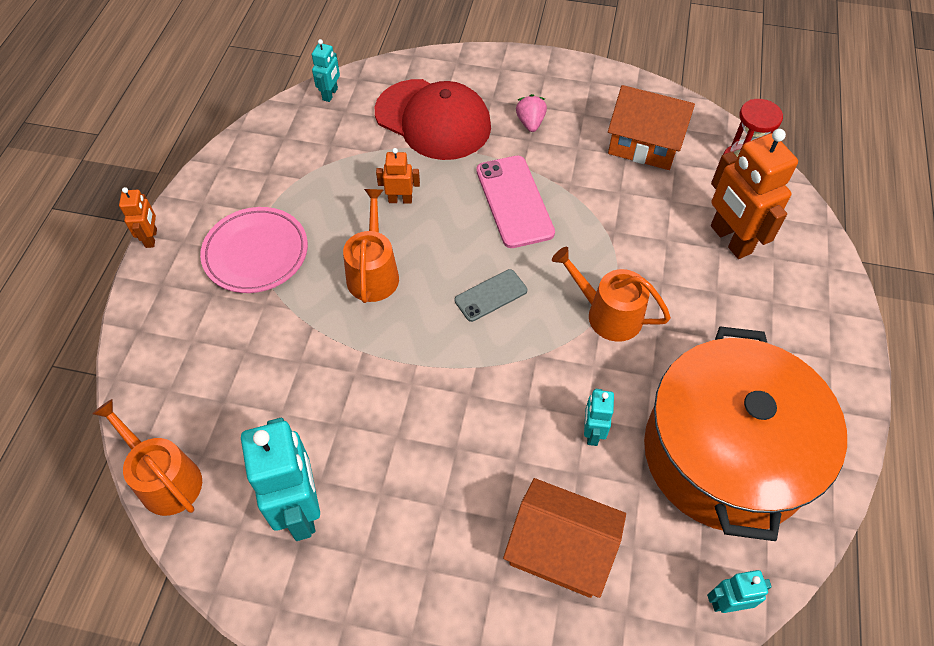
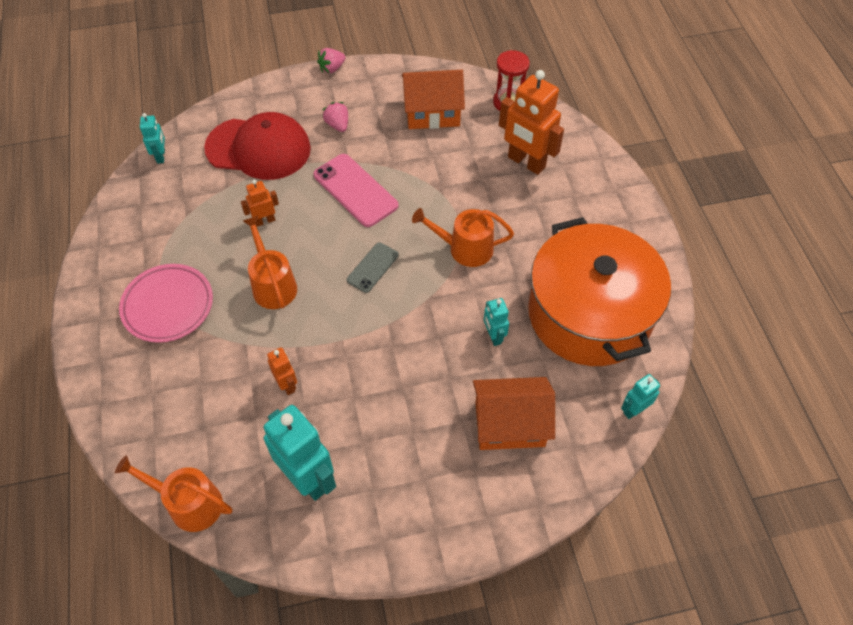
camera: 25 degrees left, 0 degrees up
(151, 238) = (69, 327): orange robot -> orange robot (287, 385)
(554, 60) = (332, 68): none -> pink strawberry

